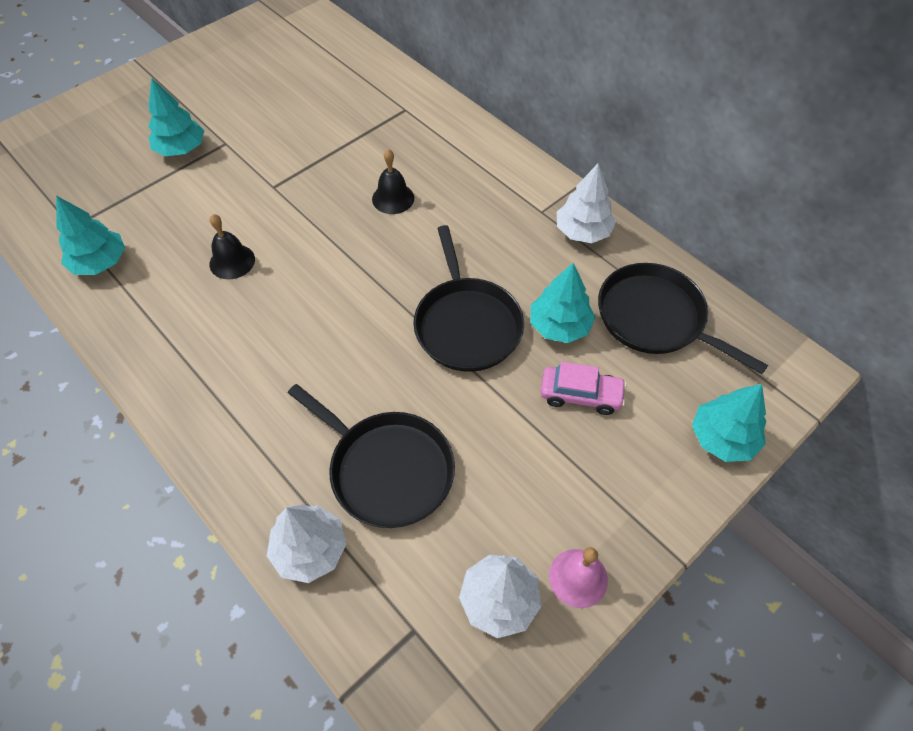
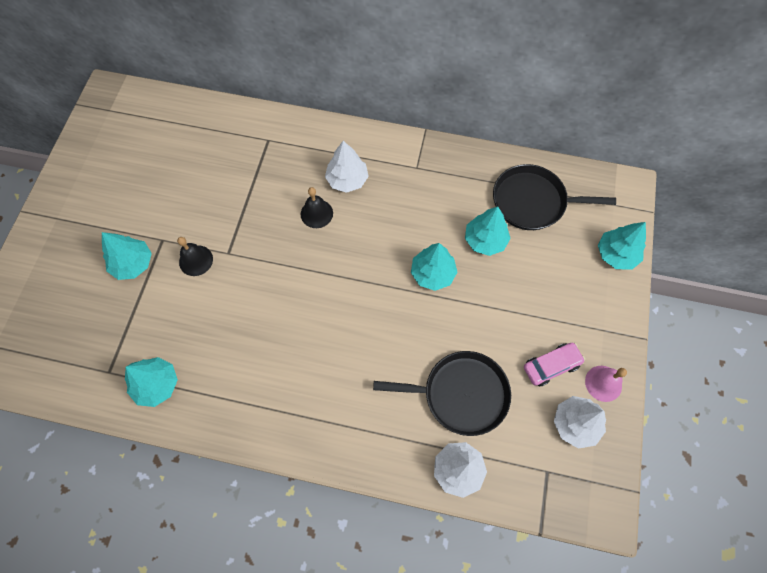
camera: 35 degrees left, 10 degrees up
(232, 261) = (249, 325): black bell -> black bell (196, 260)
(466, 324) = (432, 273): black pan -> turquoise tree
(580, 395) = (528, 277): pink car -> pink car (551, 366)
(583, 231) = (451, 167): white tree -> white tree (347, 180)

